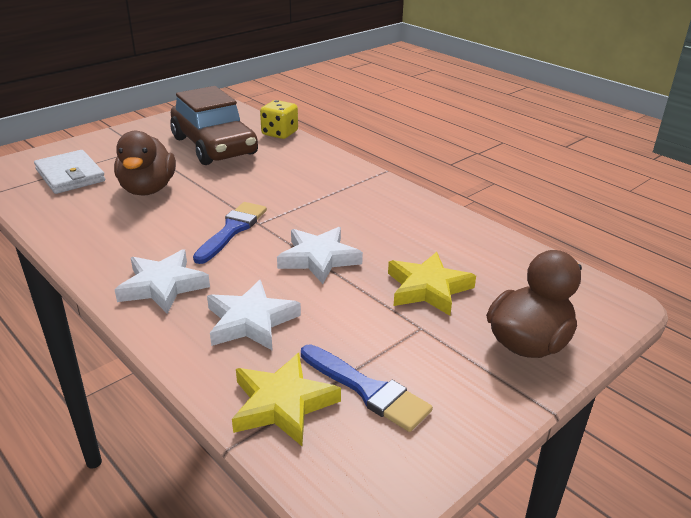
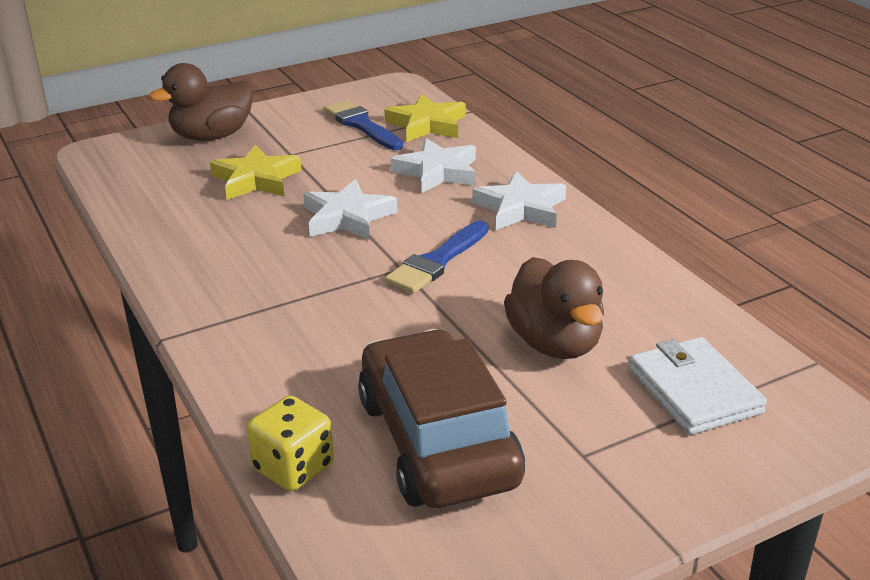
camera: 165 degrees left, 0 degrees up
(148, 189) = (555, 343): brown duck -> brown duck turned 150 degrees clockwise

